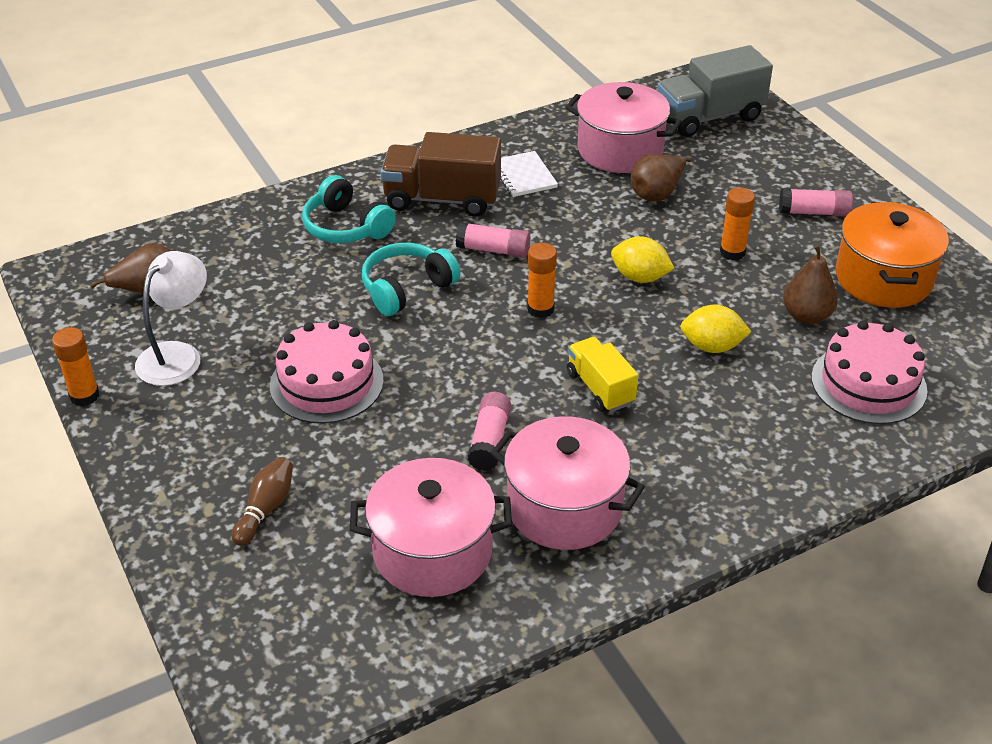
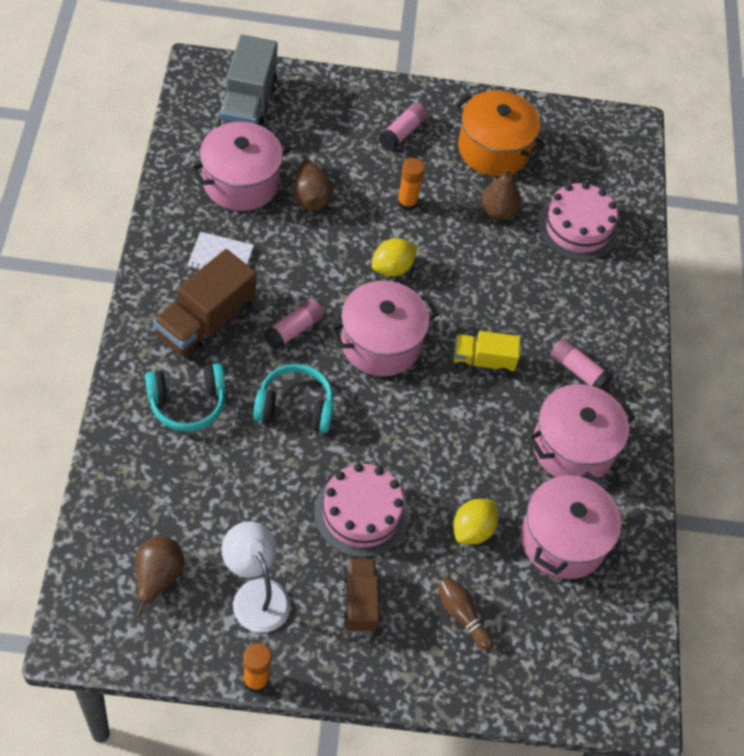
camera: 65 degrees left, 15 degrees up
(223, 426) = (360, 601): none -> brown truck
(407, 289) = (295, 407): turquoise headphones -> turquoise headphones turned 105 degrees clockwise
(489, 440) = (487, 451): pink glue stick -> pink glue stick (578, 370)
(540, 309) = (380, 343): orange glue stick -> pink pot
(712, 347) = (489, 278): yellow lemon -> yellow lemon (472, 530)

